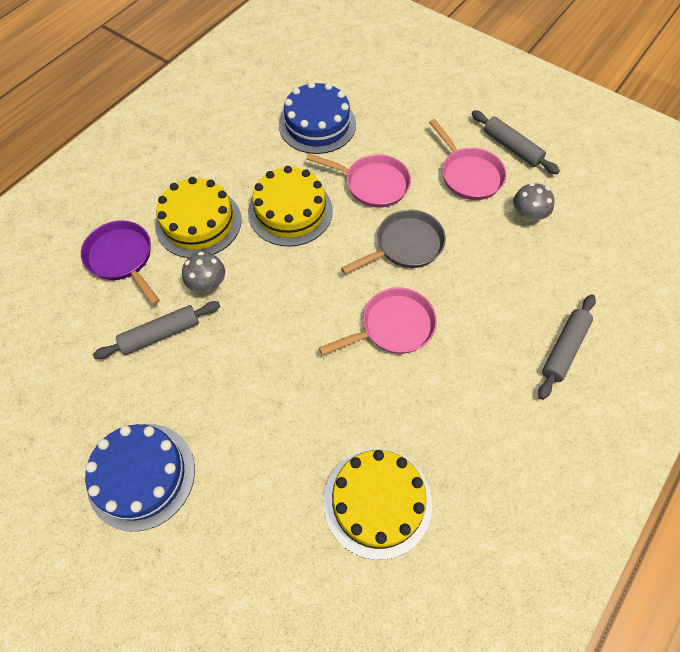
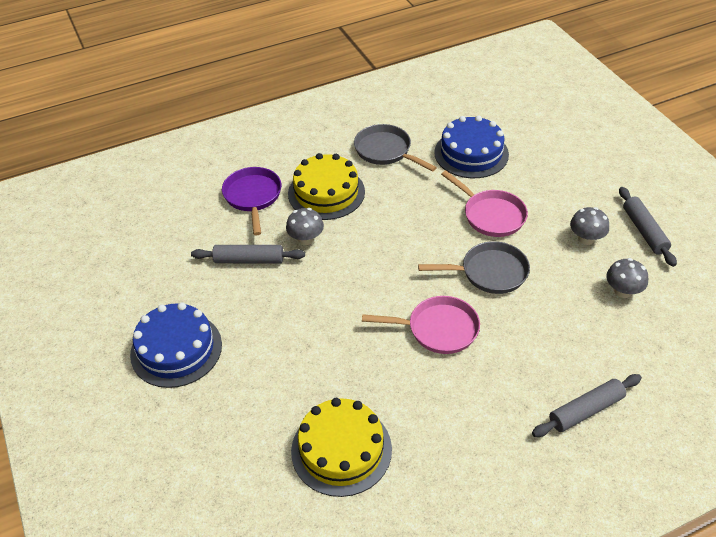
camera: 30 degrees right, 15 degrees down
(232, 152) = (386, 151): none -> grey pan
(290, 211) = (406, 211): yellow cake -> none
(468, 175) = (586, 238): pink pan -> grey mushroom

